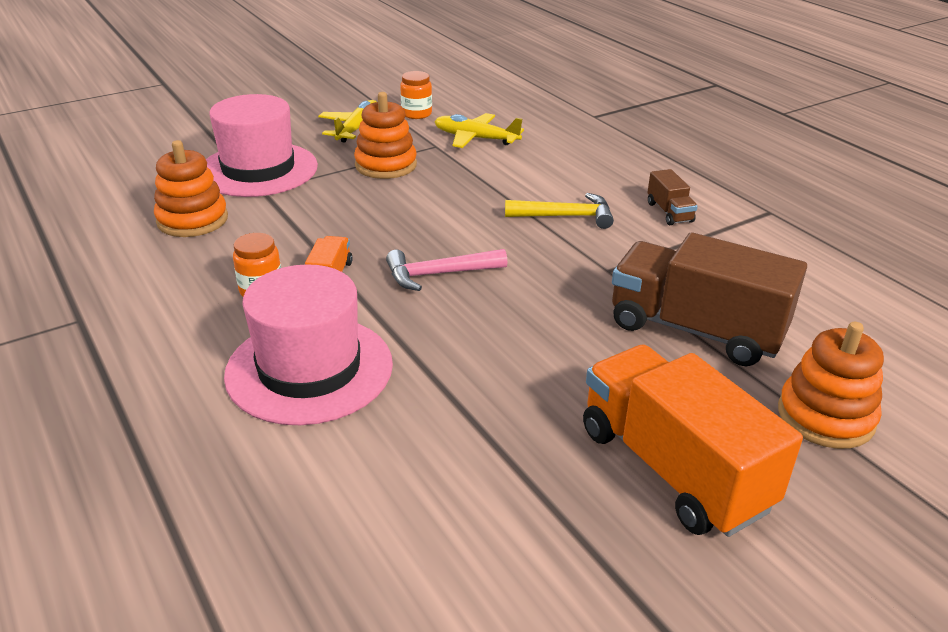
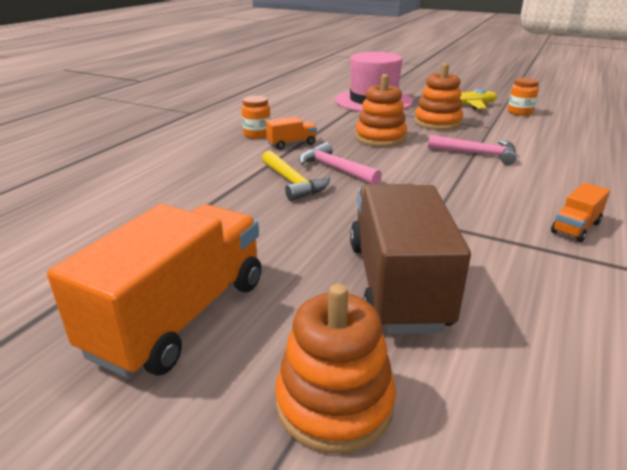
camera: 60 degrees right, 5 degrees down
(192, 220) = (301, 104): orange stacking toy -> orange stacking toy (380, 138)
(309, 369) = (196, 164): pink hat -> none
(476, 139) = (528, 134): yellow plane -> none
(492, 183) = (477, 154): none -> pink hammer
(565, 216) = (481, 188): yellow hammer -> yellow hammer (293, 183)
(669, 212) = (575, 227): brown truck -> orange truck

